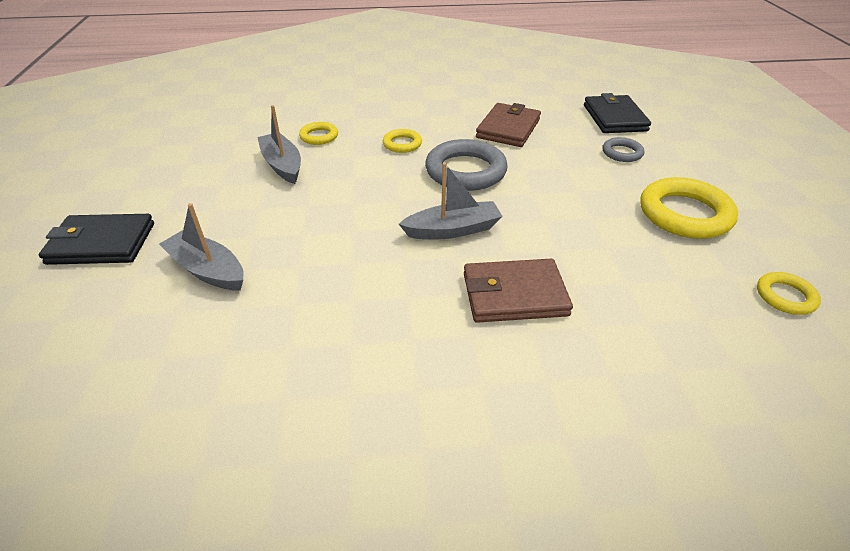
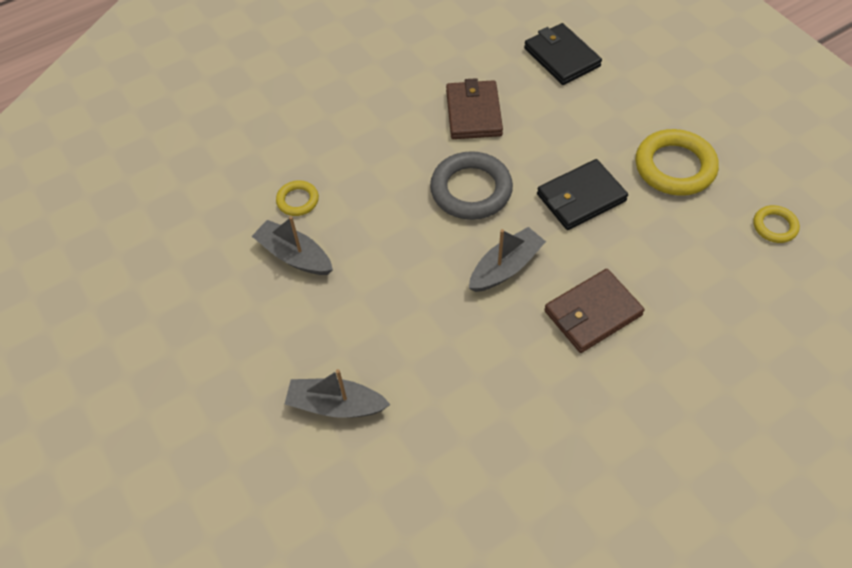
camera: 25 degrees left, 15 degrees up
(101, 243) = (212, 424): black wallet -> black wallet (581, 197)
(402, 144) = (388, 177): yellow ring -> none
(622, 153) = (592, 107): grey ring -> none

